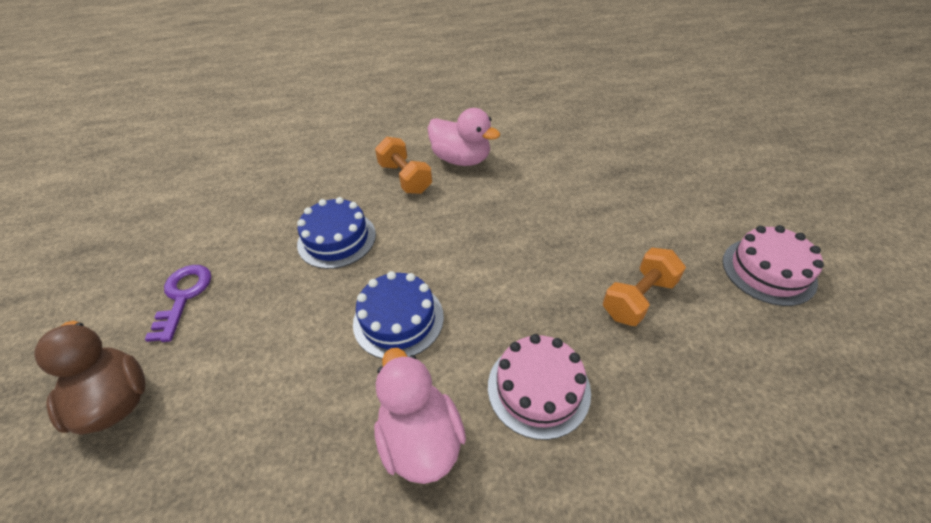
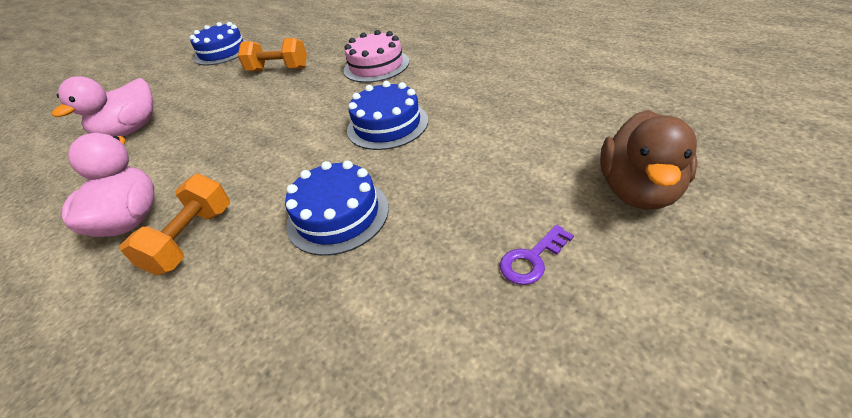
camera: 125 degrees left, 5 degrees down
(183, 297) = (532, 259): purple key -> purple key, size x0.66
(420, 439) = (450, 75): pink duck -> pink duck (131, 130)
(768, 271) = (222, 52): pink cake -> blue cake

